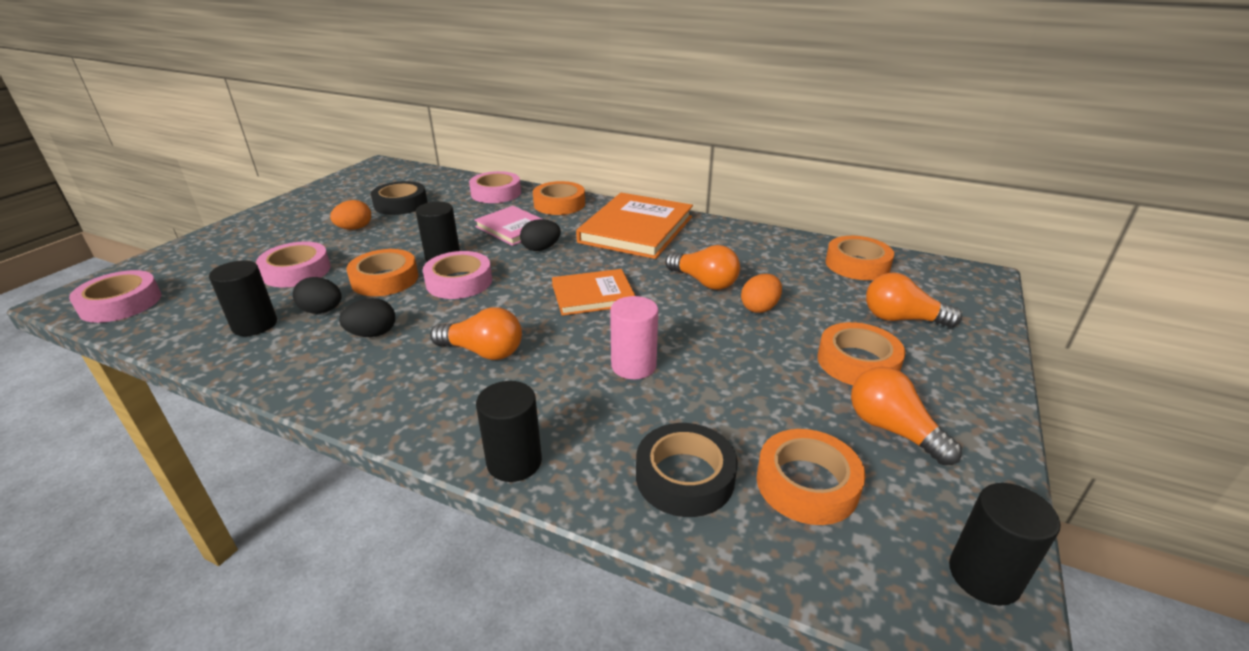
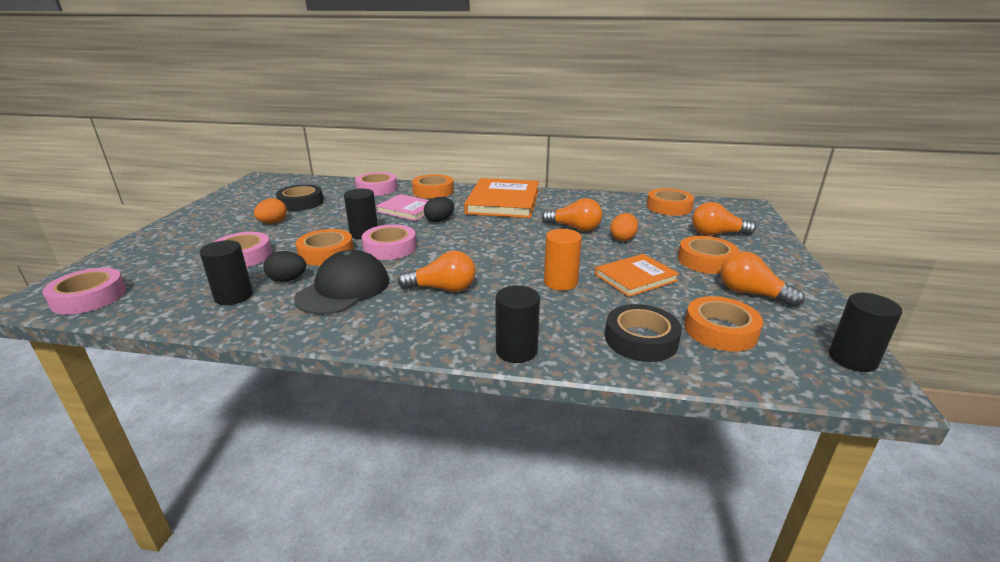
camera: 15 degrees left, 5 degrees down
(372, 334) = (343, 289): black egg -> black cap
(593, 295) = (500, 244): orange book -> orange book (635, 278)
(633, 366) = (560, 282): pink cylinder -> orange cylinder

